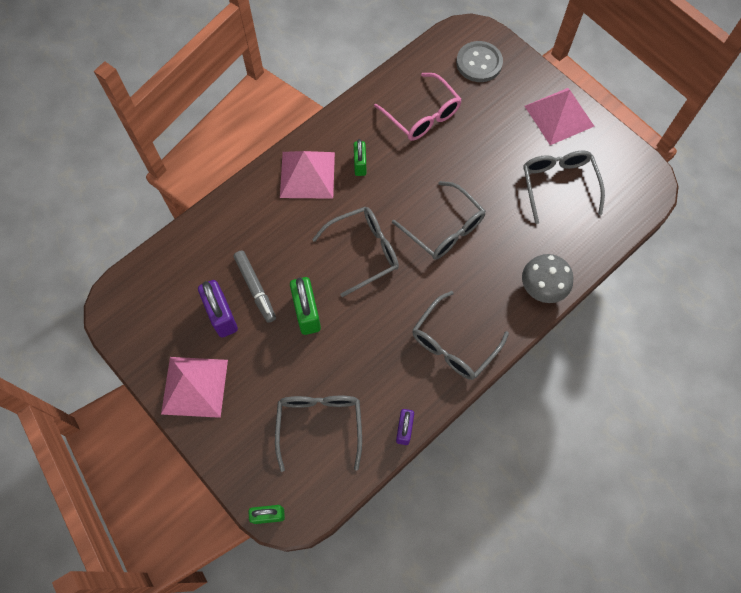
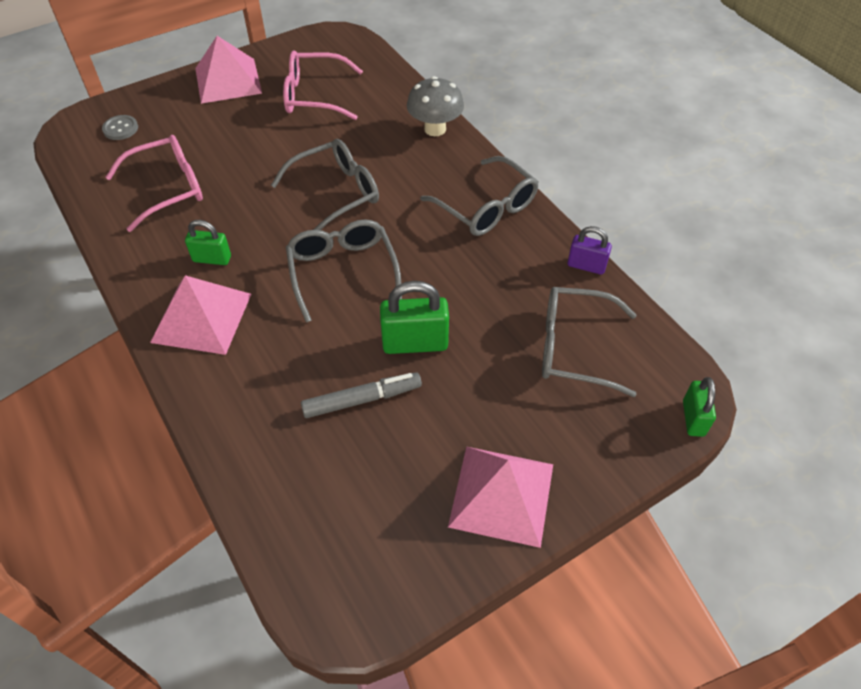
camera: 80 degrees left, 15 degrees down
(222, 315) = (395, 447): purple padlock -> none
(479, 63) = (120, 129): grey button -> grey button, size x0.58
(558, 184) = (314, 96): grey glasses -> pink glasses

